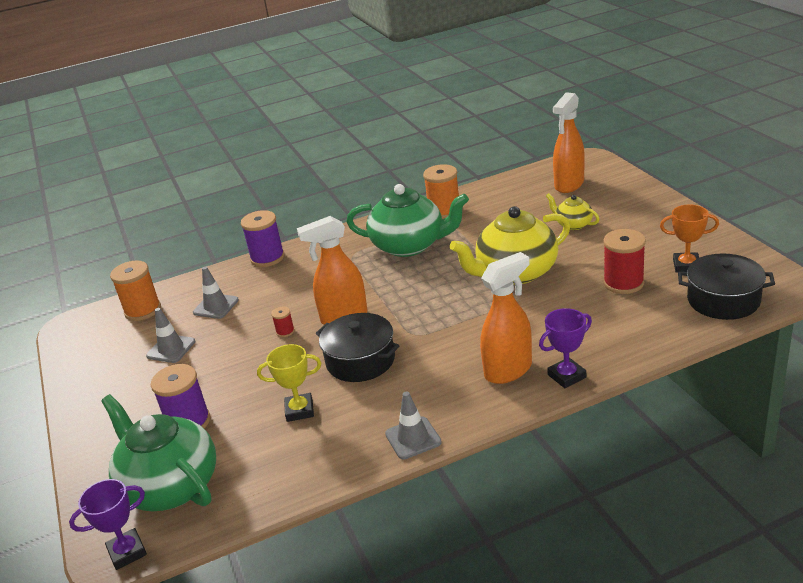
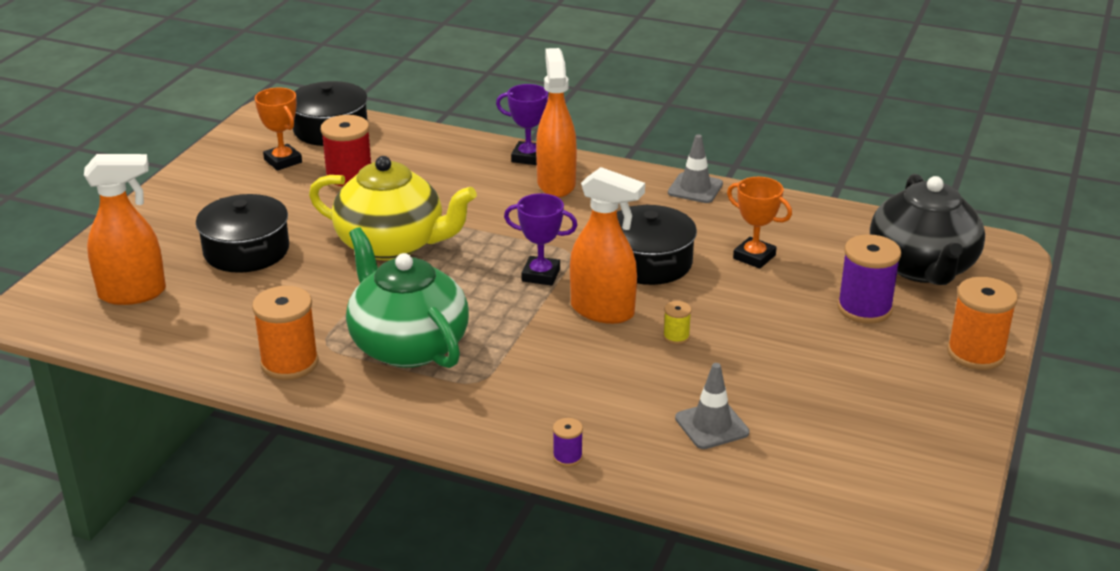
camera: 140 degrees left, 0 degrees up
(127, 552) = (990, 244): purple trophy -> purple trophy (541, 275)
(143, 310) = (806, 490): orange spool -> orange spool (975, 353)
(170, 486) = (922, 268): green teapot -> black teapot
(171, 349) = (817, 402): grey traffic cone -> none
(267, 258) = (567, 457): purple spool -> purple spool, size x0.48
(285, 331) = (676, 337): red spool -> yellow spool
(299, 410) = (754, 257): yellow trophy -> orange trophy
(508, 370) = (556, 184): orange spray bottle -> orange spray bottle turned 75 degrees clockwise
(573, 224) = (246, 251): yellow teapot -> black pot

